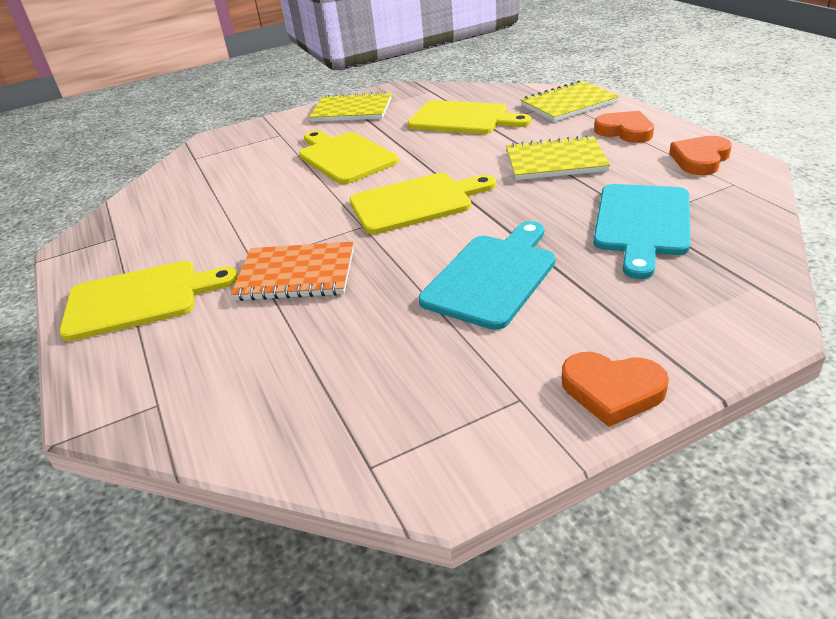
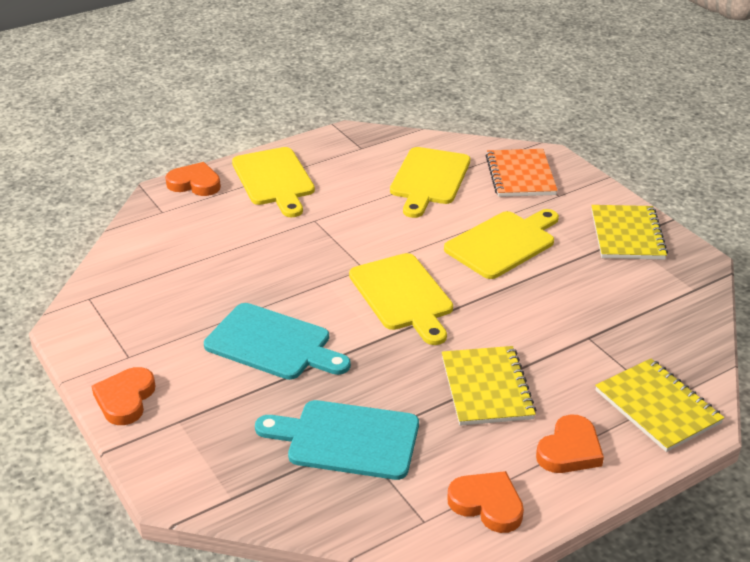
camera: 80 degrees right, 0 degrees up
(98, 375) = (195, 183): none -> orange heart
(296, 274) = (293, 243): orange notebook -> orange notebook (520, 175)
(463, 119) = (605, 318): yellow cutting board -> yellow cutting board (429, 179)

